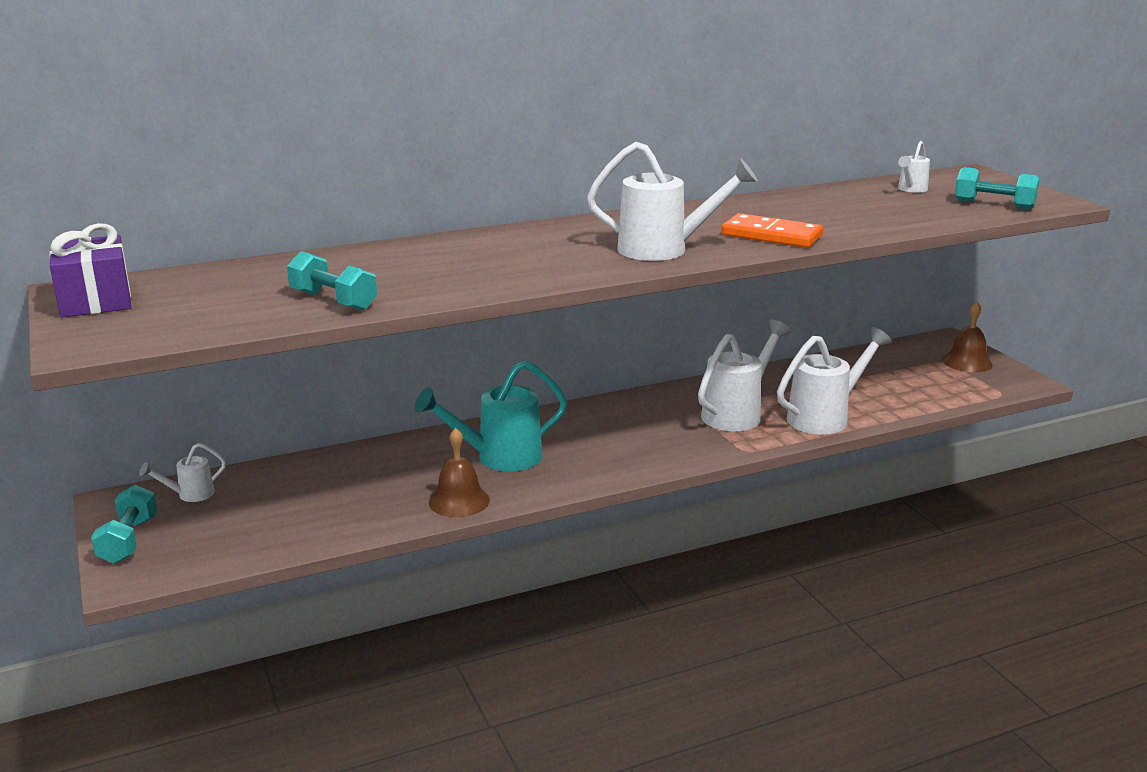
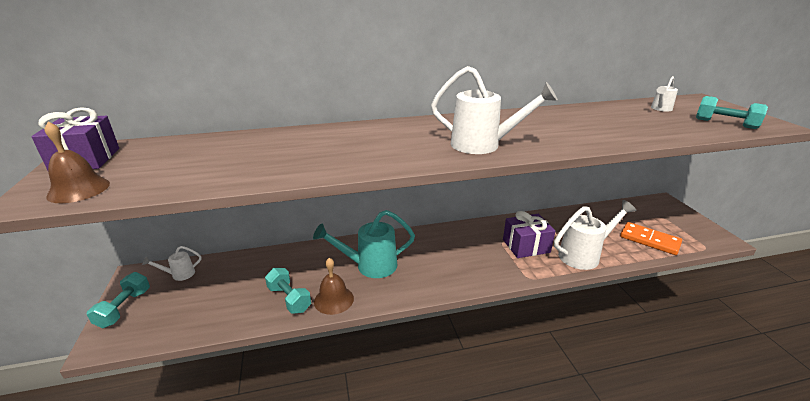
camera: 10 degrees right, 5 degrees up
(333, 301) = (234, 172): turquoise dumbbell -> turquoise dumbbell (289, 299)
(737, 413) = (526, 246): white watering can -> purple gift
(771, 235) = (562, 138): orange domino -> orange domino (649, 240)
(967, 362) = (678, 219): brown bell -> brown bell (79, 189)

